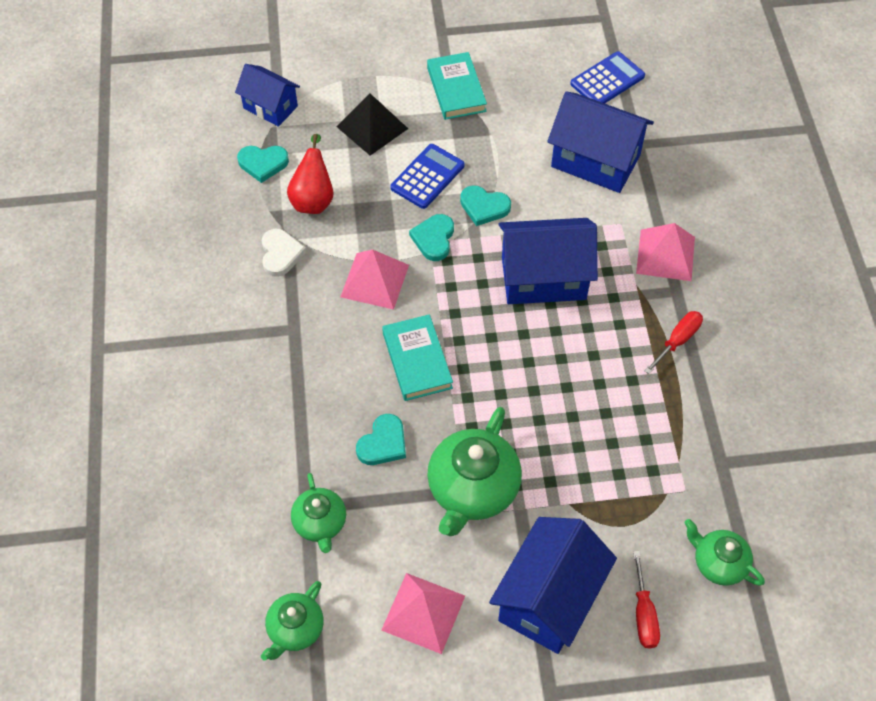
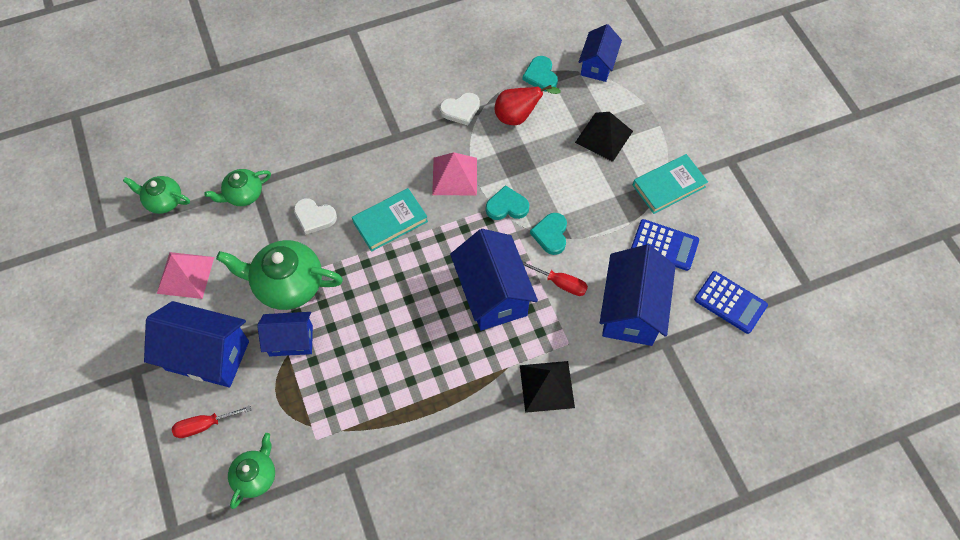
camera: 75 degrees right, 5 degrees up
(383, 443) = (314, 217): turquoise heart -> white heart
(427, 177) = (567, 187): blue calculator -> blue calculator (664, 245)
(552, 497) = (291, 340): none -> blue house
(665, 255) = (546, 386): pink pyramid -> black pyramid
(678, 341) = (459, 411): red screwdriver -> red screwdriver (560, 283)

